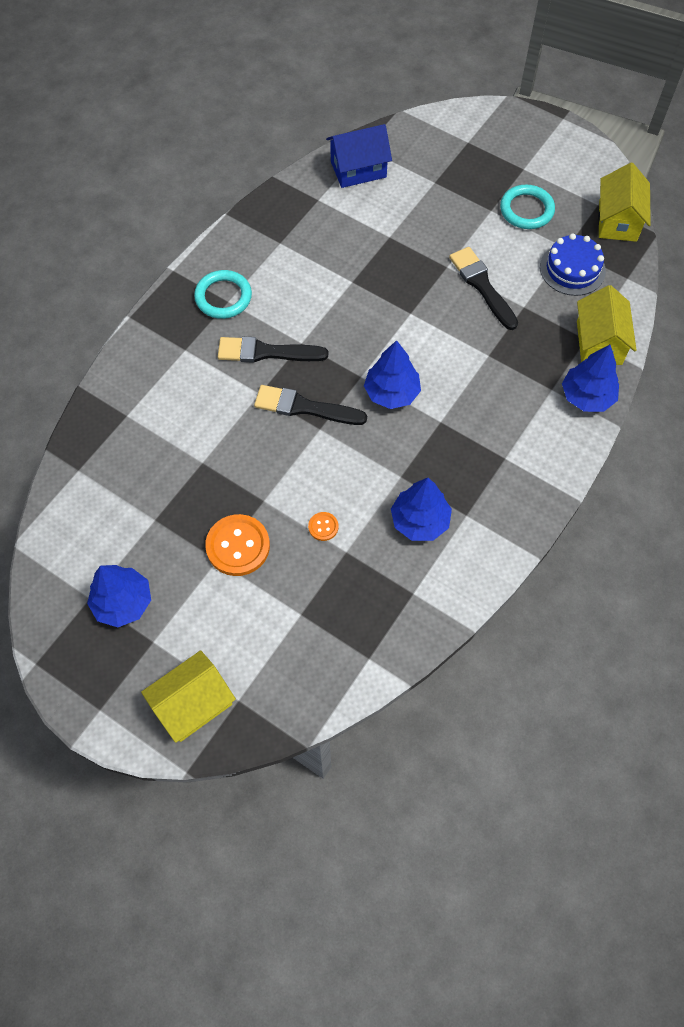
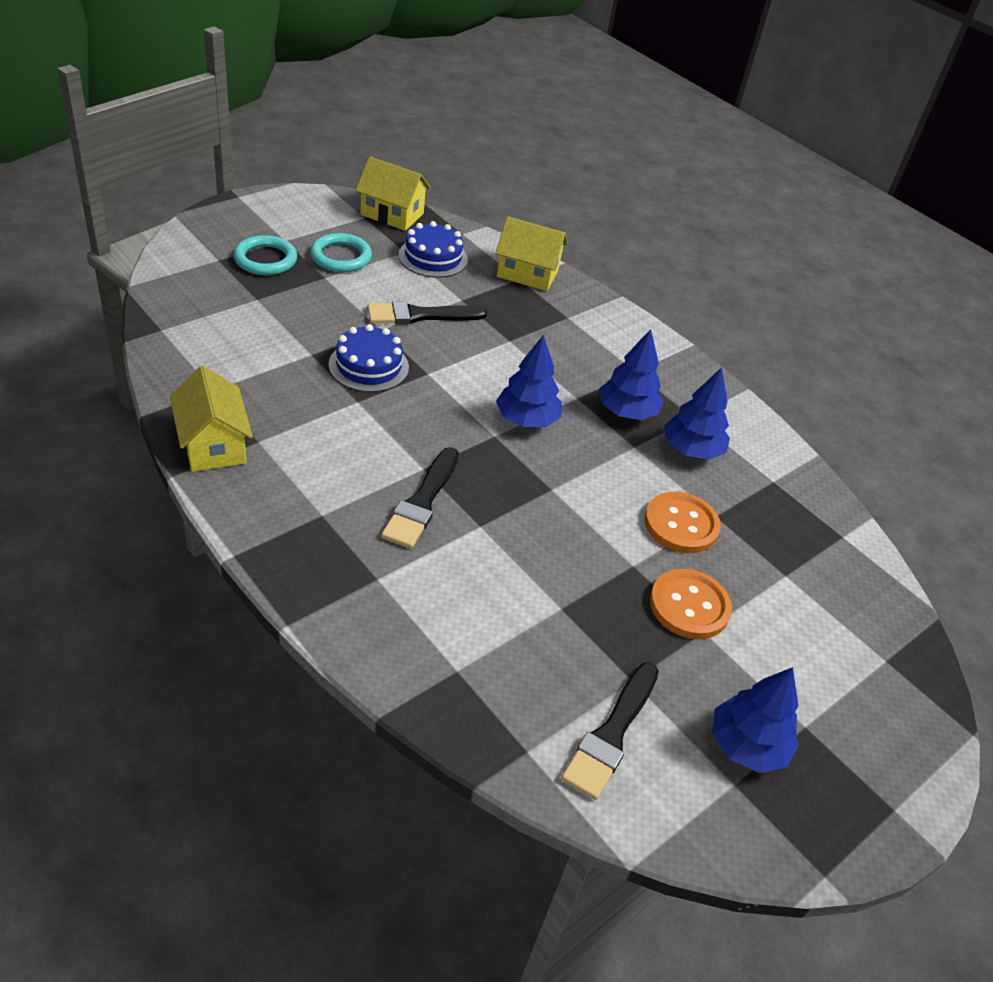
camera: 80 degrees left, 20 degrees down
(193, 704) = (889, 705): yellow house -> yellow house (213, 444)
(223, 297) = (312, 517): turquoise ring -> turquoise ring (265, 259)
(305, 407) = (517, 492): black brush -> black brush (611, 733)
(323, 527) = (681, 524): orange button -> orange button, size x2.09
(358, 169) = (192, 345): blue house -> none
(396, 274) = (369, 366): none -> blue cake
(586, 396) = (584, 301): blue tree -> blue tree (626, 412)

